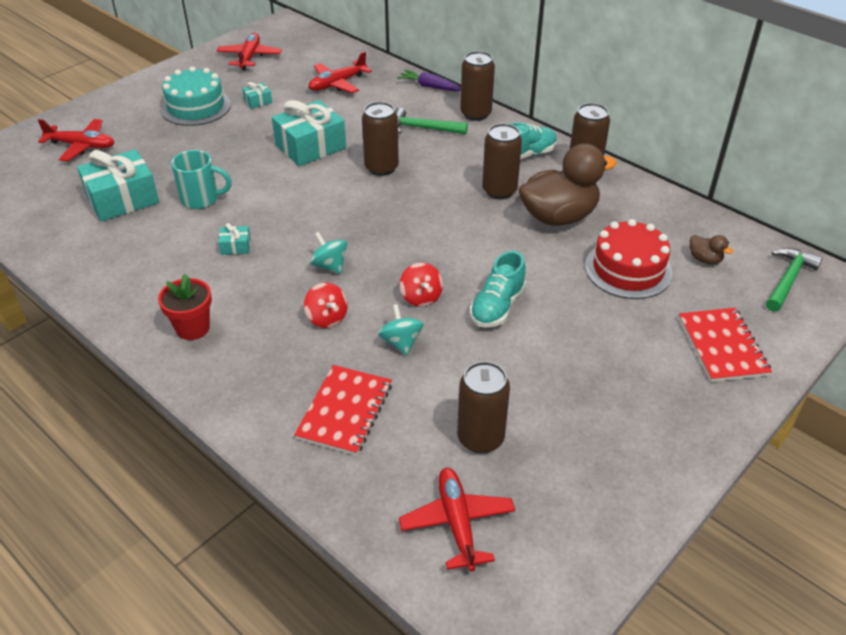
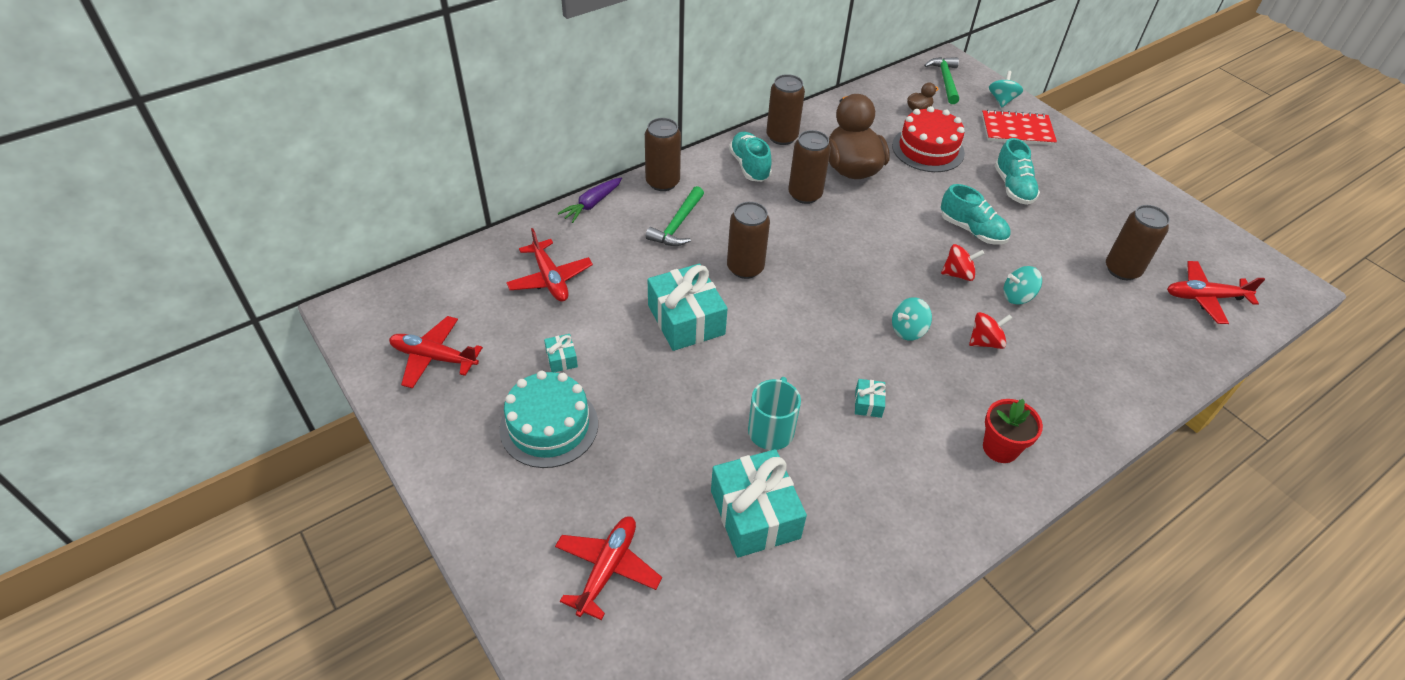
camera: 80 degrees left, 5 degrees up
(344, 411) = (1103, 345): red notebook -> none
(595, 341) = (1013, 187): none -> turquoise shoe
(782, 332) = (1001, 100): none -> turquoise spinning top
(788, 280) = (945, 80): green hammer -> green hammer turned 45 degrees clockwise

